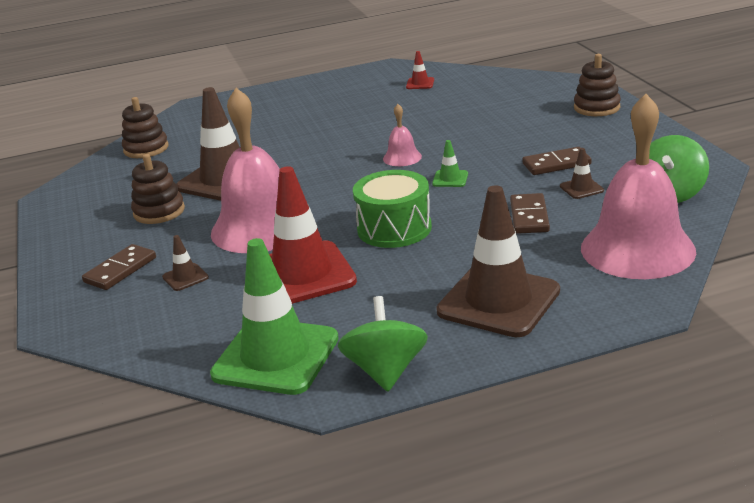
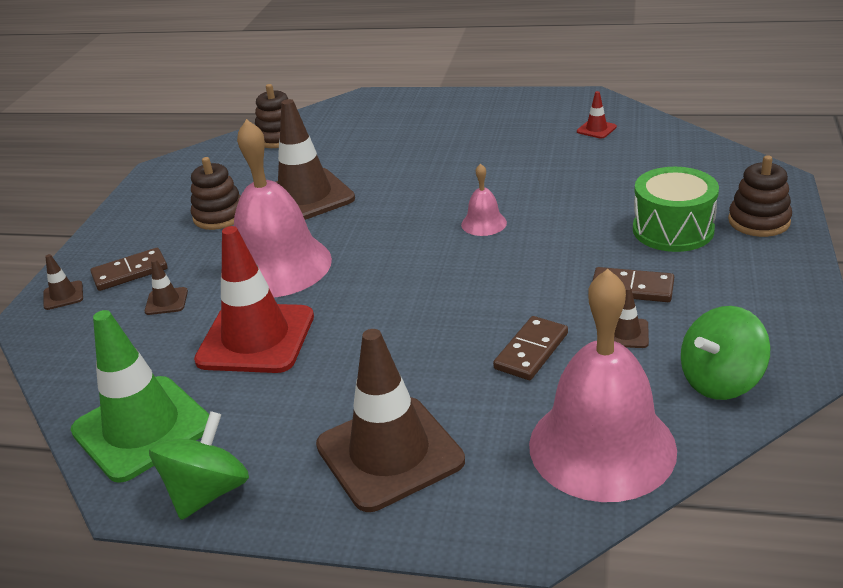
camera: 30 degrees right, 5 degrees up
(71, 304) = (63, 295): none -> brown traffic cone
(394, 228) = (387, 314): green drum -> green drum (673, 230)
(450, 179) = (502, 269): green traffic cone -> none

